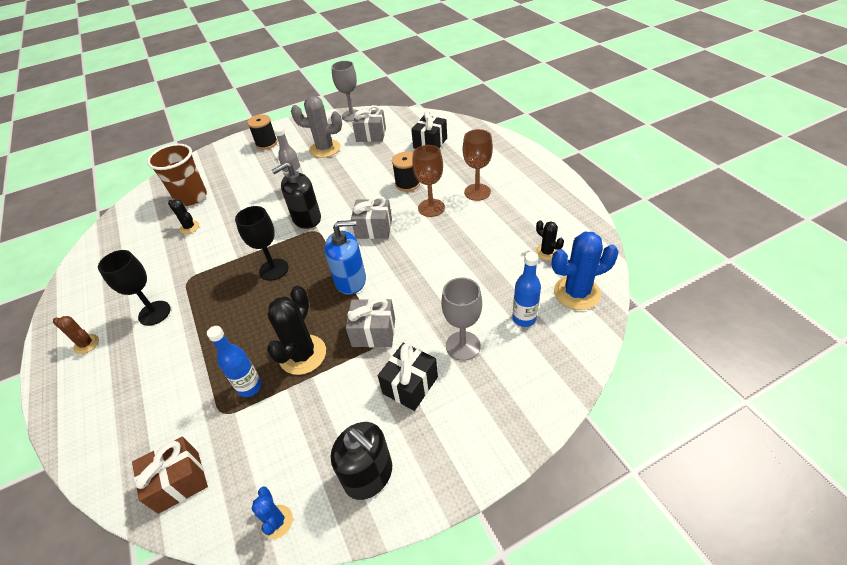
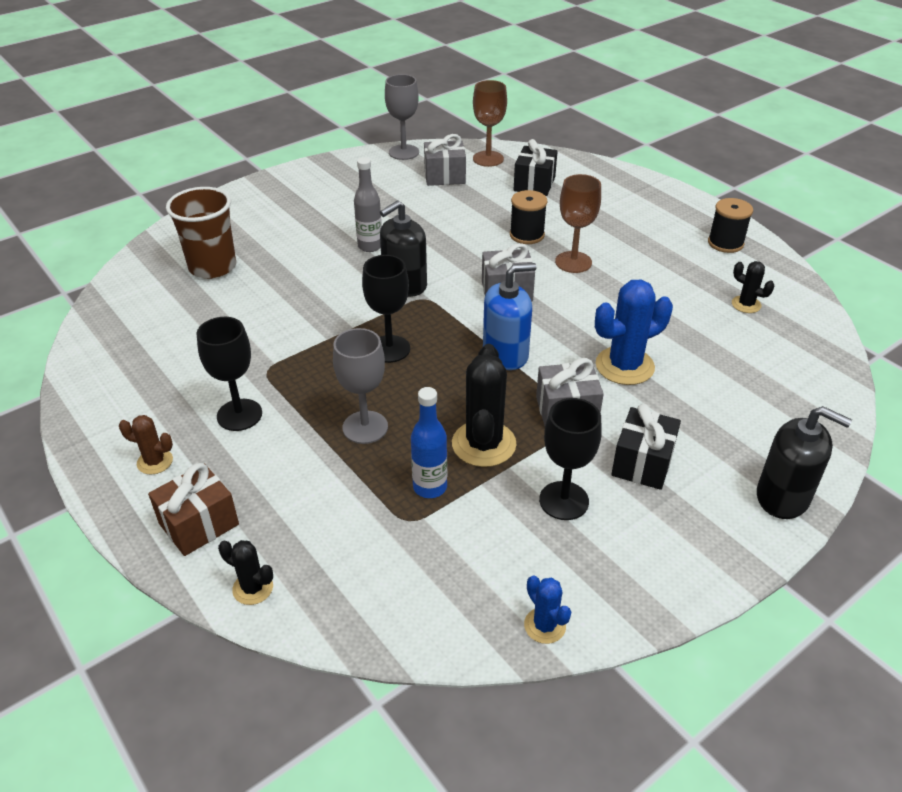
camera: 15 degrees left, 5 degrees down
(179, 481) = (389, 602): brown gift -> brown gift (199, 524)
(189, 227) = (231, 305): black cactus -> black cactus (253, 588)
(266, 143) = (292, 192): black spool -> black spool (725, 243)
(325, 149) = (385, 196): grey cactus -> none
(338, 411) = (564, 500): none -> black goblet
(368, 475) = (637, 563): black soap dispenser -> black soap dispenser (783, 497)
(463, 346) = (688, 414): grey goblet -> grey goblet (365, 427)
(477, 192) = (626, 240): brown goblet -> brown goblet (488, 159)
(524, 318) = (750, 379): blue bottle -> none
(576, 293) = (801, 346): blue cactus -> blue cactus (624, 366)

